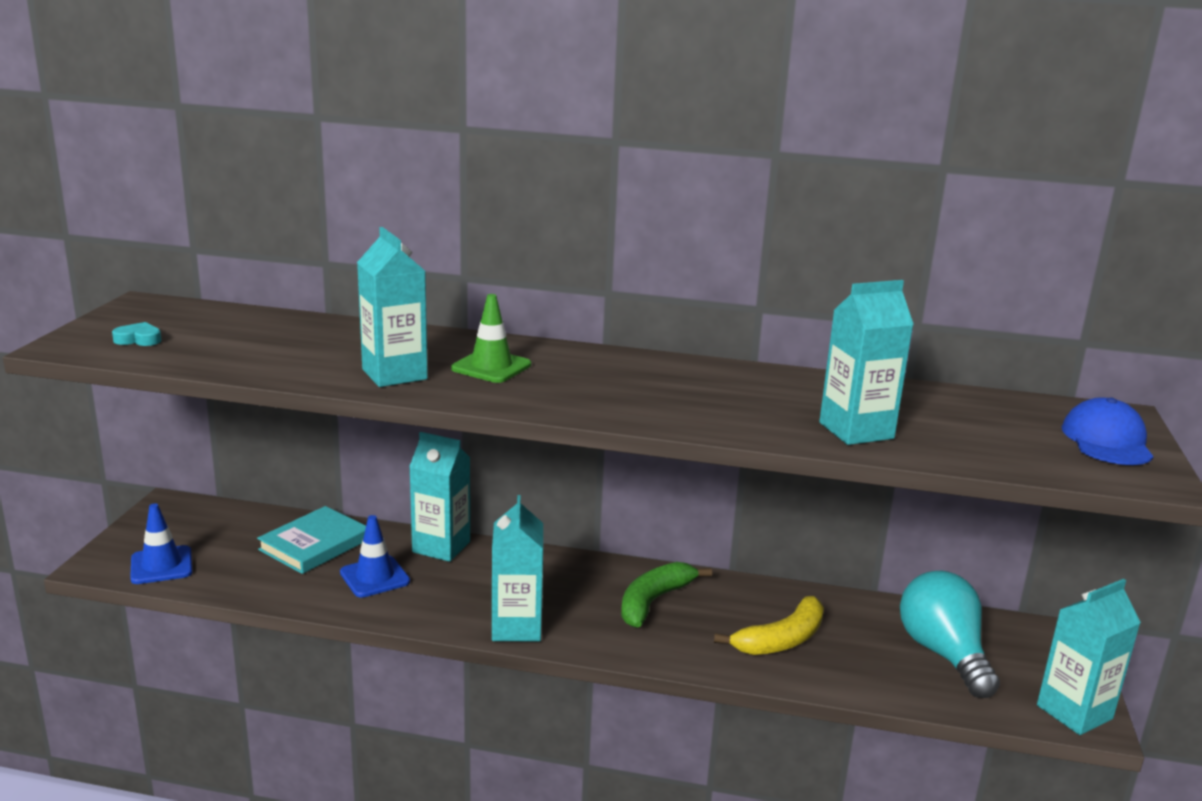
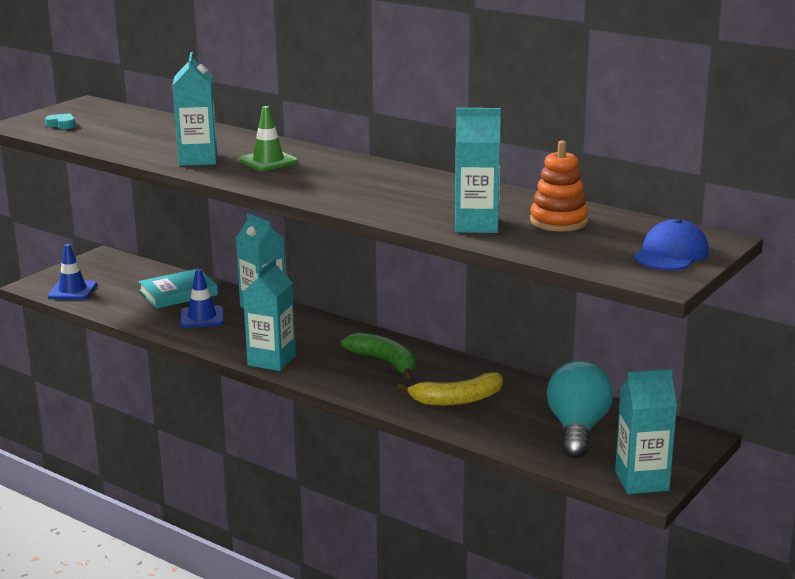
camera: 25 degrees right, 0 degrees up
(653, 601) = (385, 362): green banana -> green banana turned 75 degrees clockwise
(935, 412) = (558, 221): none -> orange stacking toy

